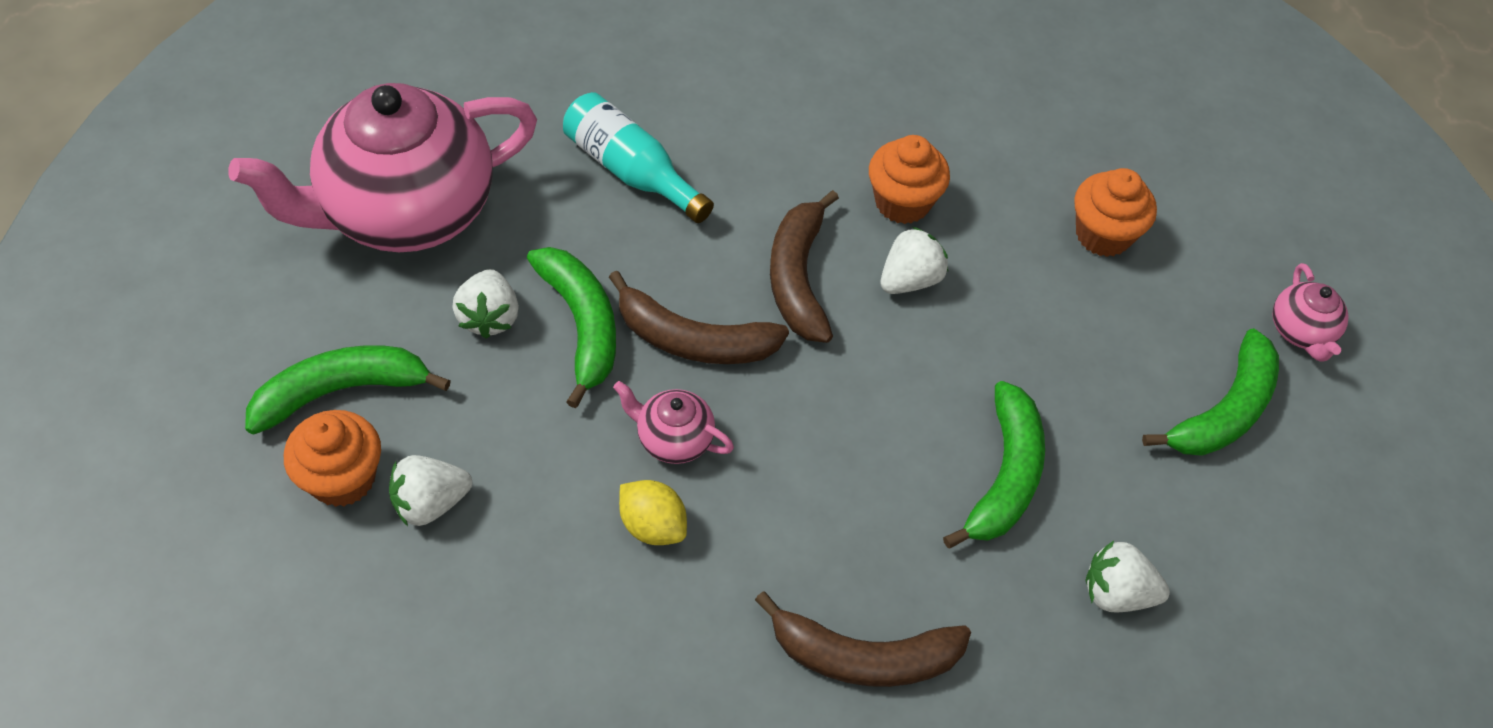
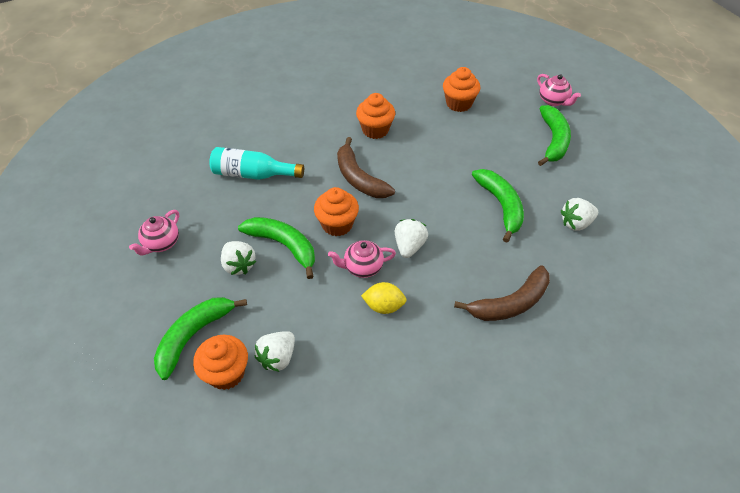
camera: 30 degrees left, 5 degrees down
(406, 212) = (161, 243): pink teapot -> pink teapot, size x0.41
(694, 340) = (337, 224): brown banana -> orange cupcake
(909, 280) = (403, 156): white strawberry -> white strawberry (409, 246)

